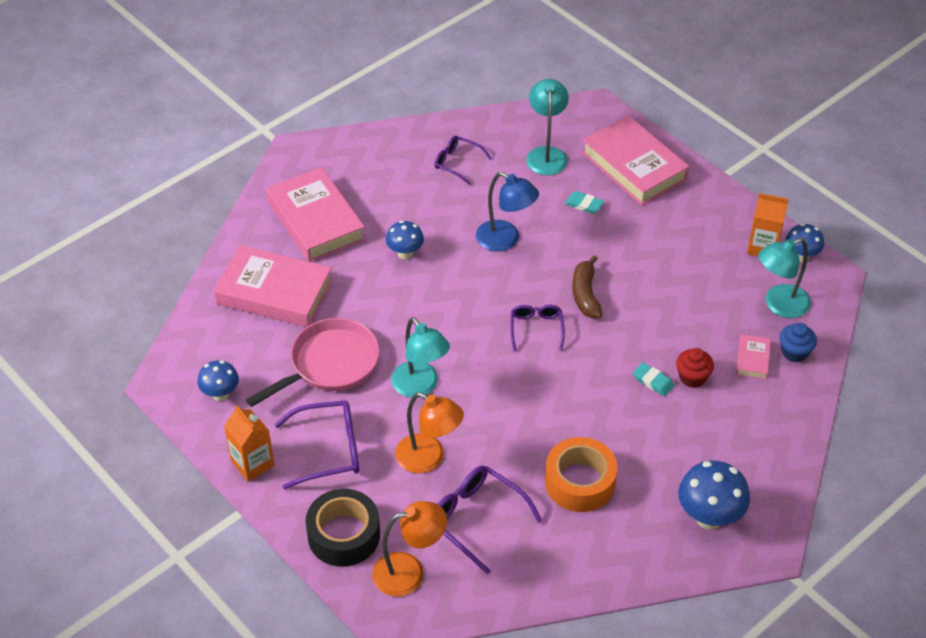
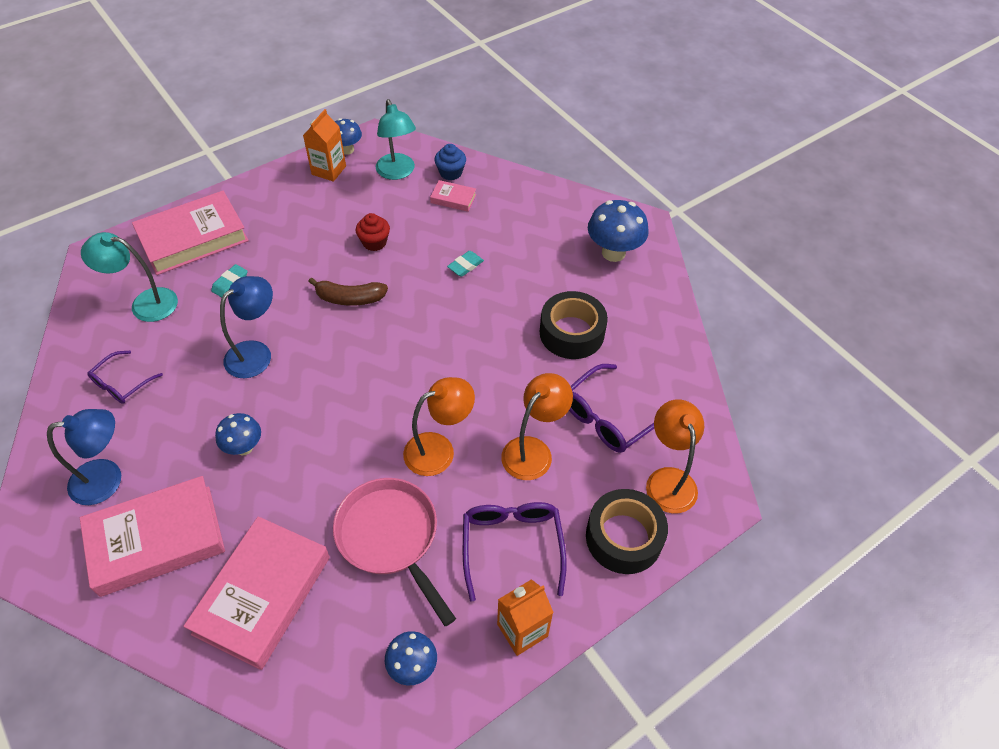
camera: 85 degrees left, 5 degrees up
(365, 179) = (107, 479): none -> blue lamp
(420, 386) = (439, 449): turquoise lamp -> orange lamp
(536, 328) = (383, 342): purple glasses -> none
(580, 482) = (571, 333): orange tape -> black tape
(692, 377) = (465, 239): red cupcake -> red cupcake (374, 242)

